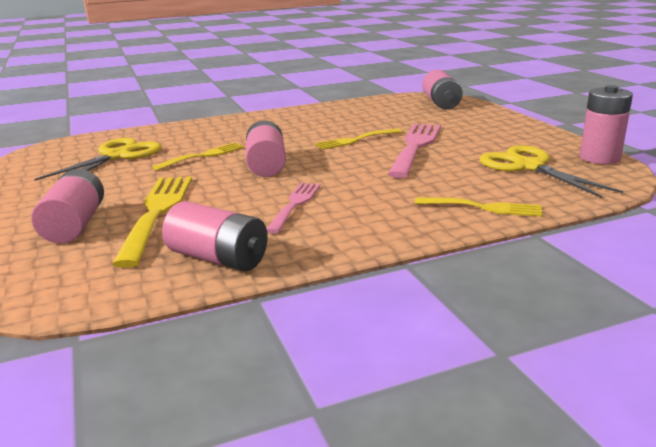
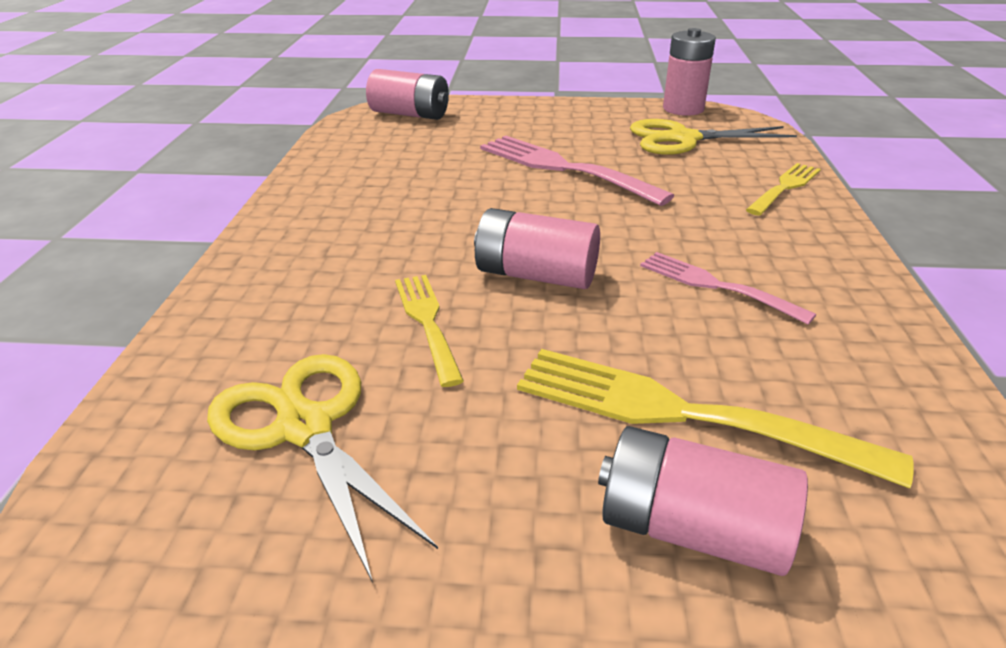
camera: 65 degrees left, 10 degrees up
(218, 258) = (886, 380): pink battery -> none
(355, 140) = (495, 193): yellow fork -> none

